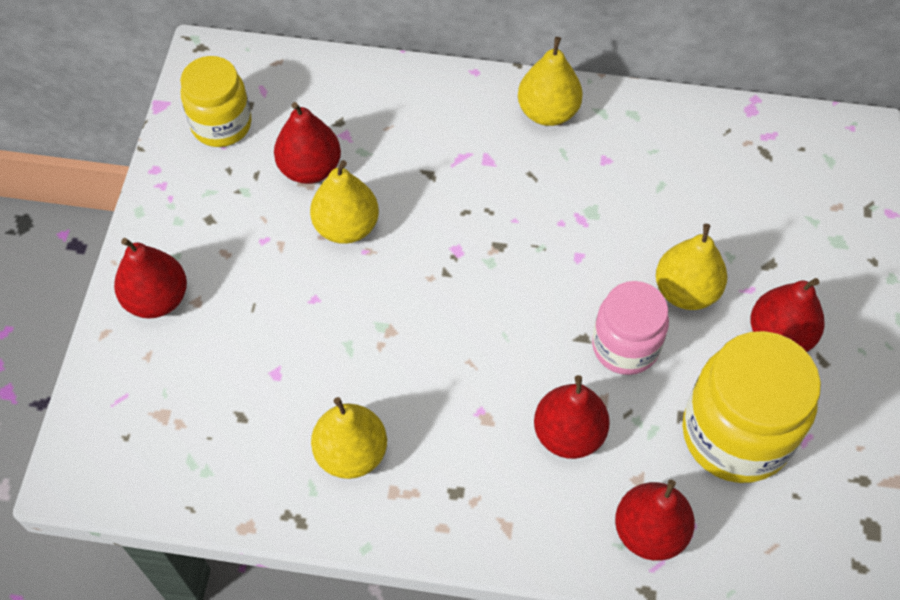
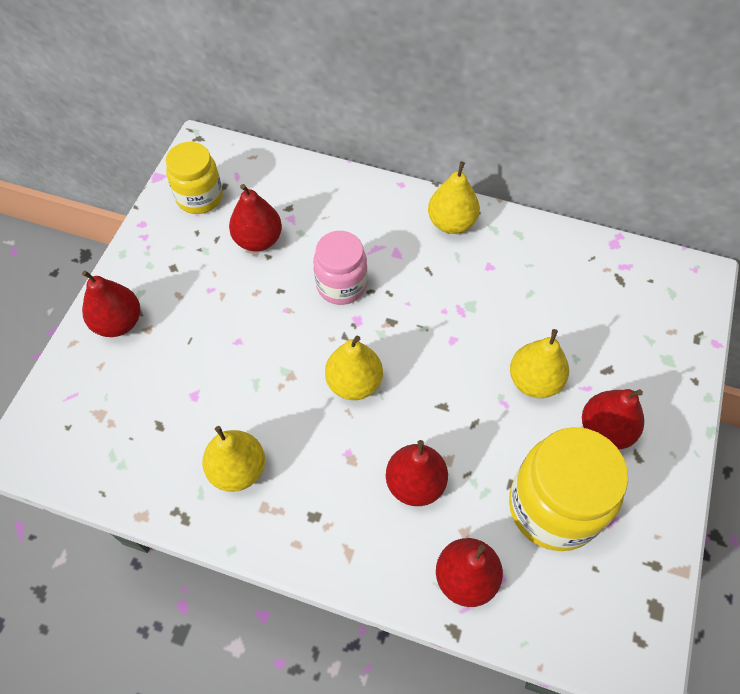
camera: 10 degrees right, 0 degrees up
(346, 227) = (275, 289): yellow pear -> yellow pear (354, 383)
(625, 346) = (476, 418): pink jar -> pink jar (341, 285)

